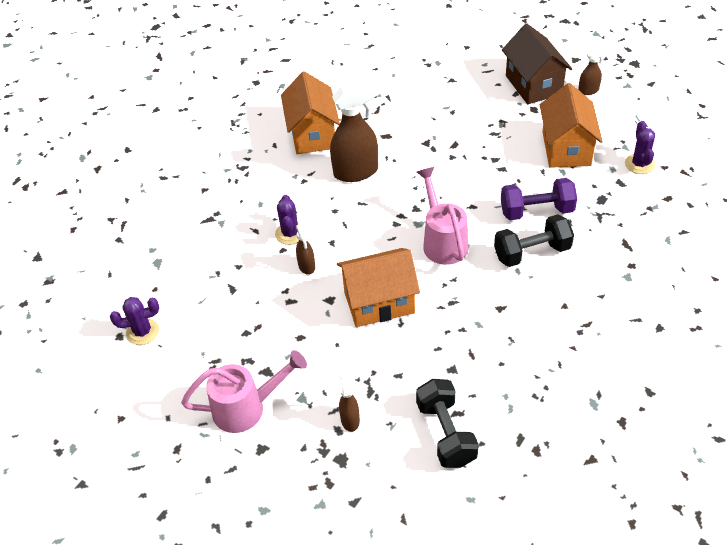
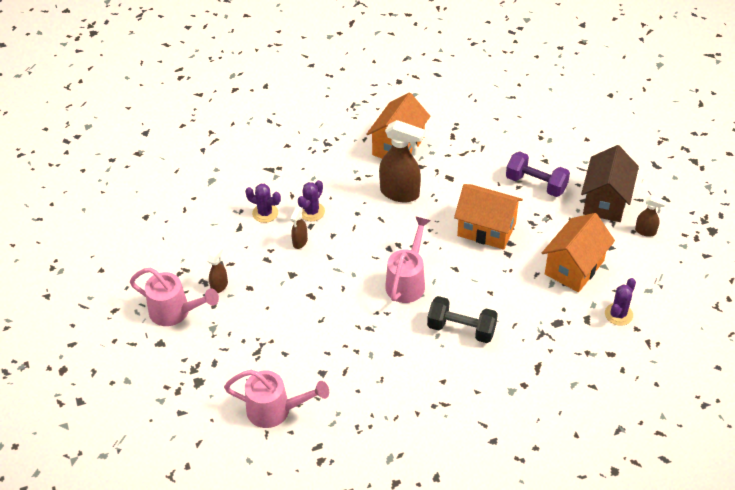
camera: 35 degrees right, 0 degrees up
(142, 332) = (161, 222): purple cactus -> purple cactus (265, 213)
(350, 419) = (227, 361): brown spray bottle -> brown spray bottle (219, 286)
(379, 302) = (321, 297): orange house -> orange house (486, 229)
(446, 433) = (275, 410): black dumbbell -> pink watering can
(536, 211) = (498, 301): purple dumbbell -> purple dumbbell (536, 184)

